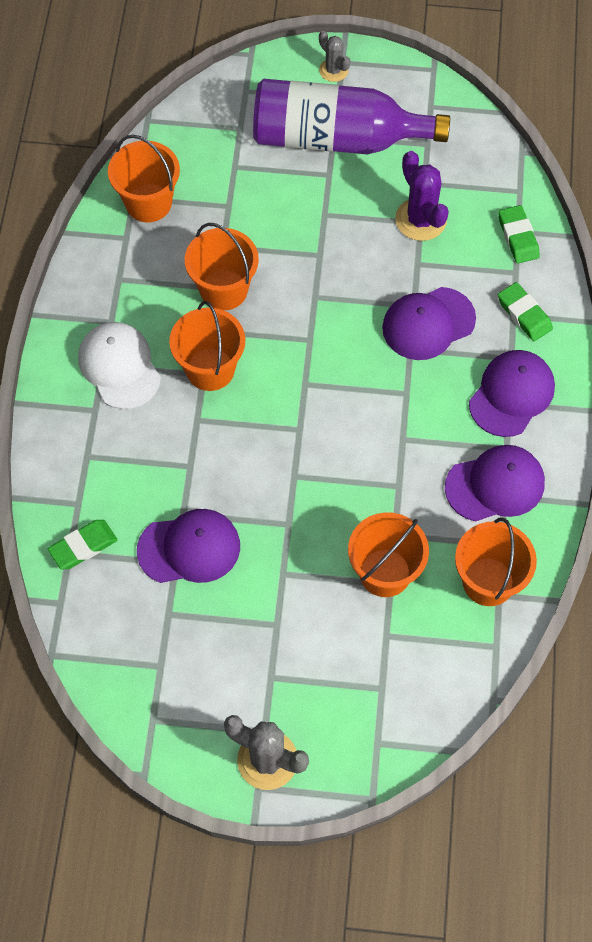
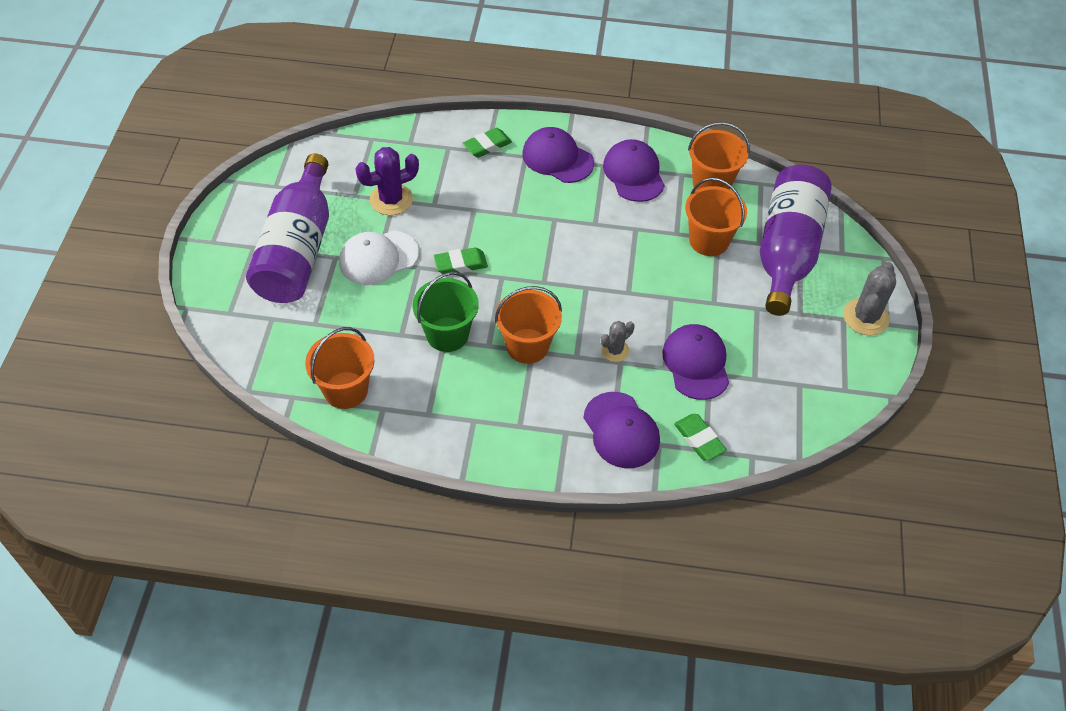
camera: 90 degrees left, 10 degrees down
(119, 366) = (522, 413): white cap -> white cap (378, 258)
(224, 290) = (447, 334): orange bucket -> green bucket
(333, 70) = (221, 248): grey cactus -> grey cactus (615, 350)
(374, 670) = (787, 251): none -> purple bottle
(428, 324) = (491, 201): purple cap -> purple cap (621, 430)
(518, 237) = (416, 143): green eraser -> green eraser (460, 264)

